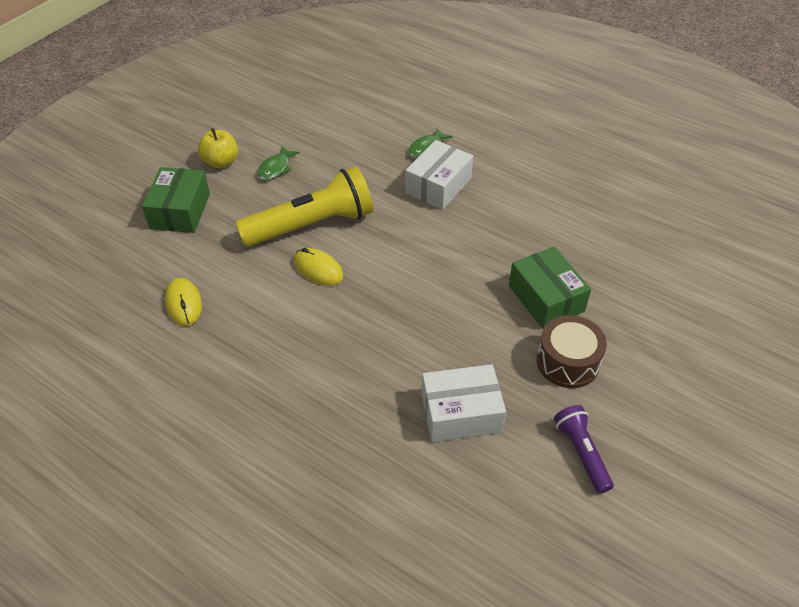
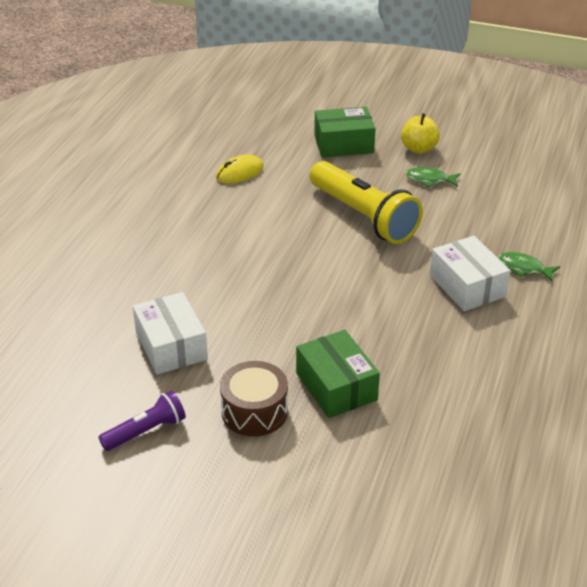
camera: 75 degrees right, 10 degrees down
(318, 269) = (309, 232): yellow mouse -> none
(438, 186) = (467, 286): white box -> white box turned 45 degrees clockwise
(546, 298) = (336, 386): green box -> green box turned 75 degrees counterclockwise

